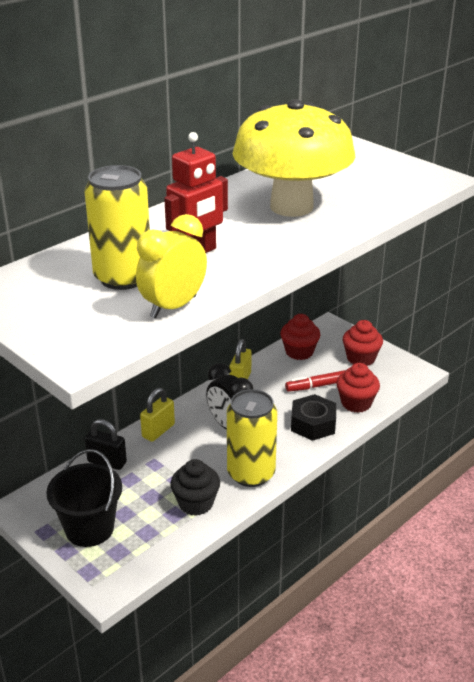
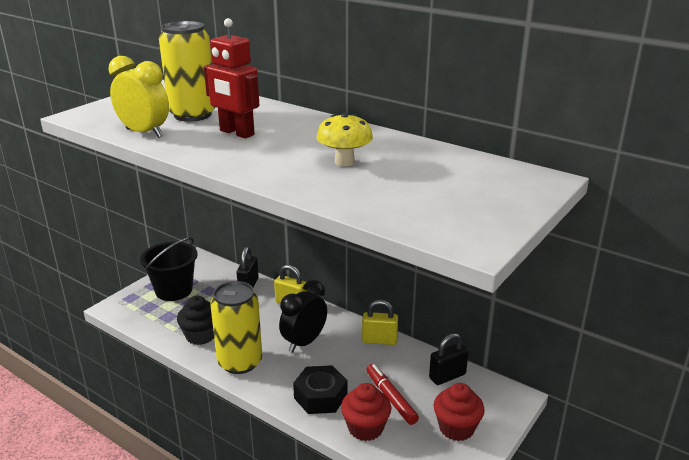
camera: 80 degrees right, 5 degrees down
(291, 207) = (344, 162): yellow mushroom -> yellow mushroom, size x0.44
(299, 352) = (447, 376): red cupcake -> black padlock

